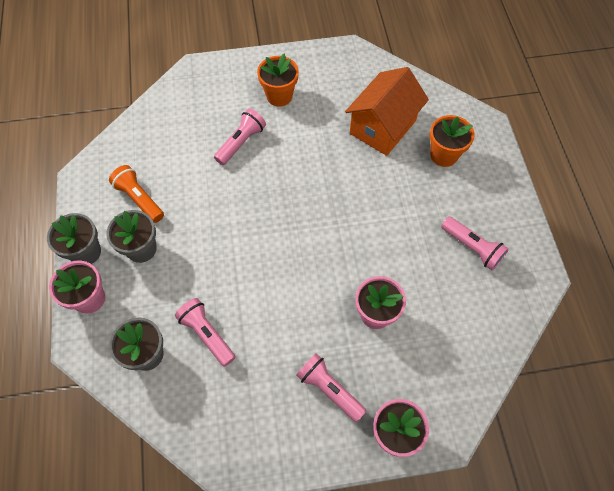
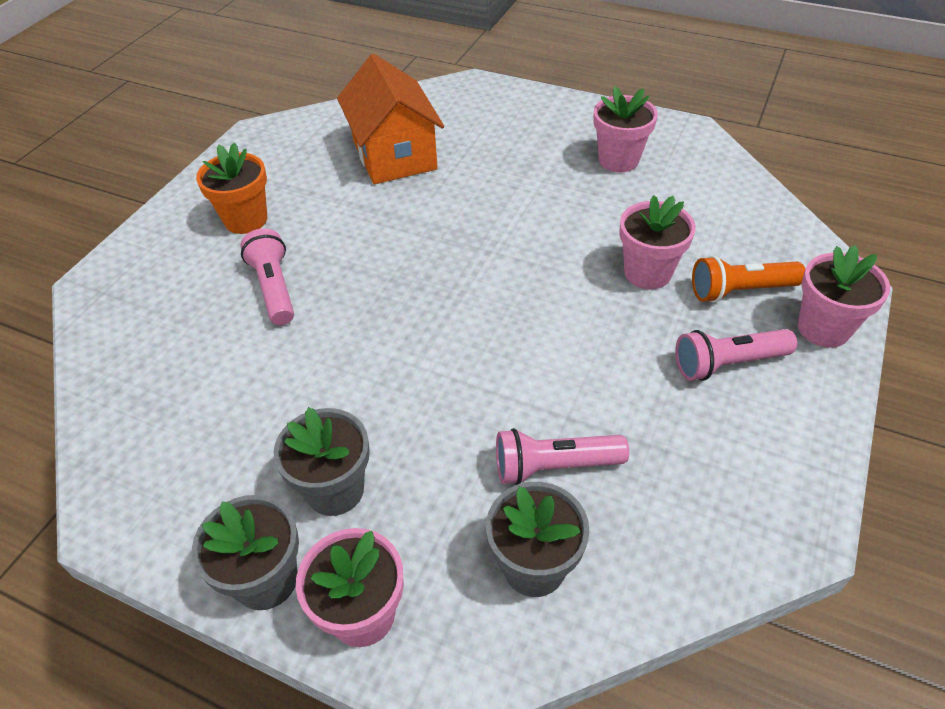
camera: 55 degrees left, 15 degrees down
(139, 199) = (241, 452): orange flashlight -> orange flashlight (740, 291)
(444, 155) = (481, 128): orange flower pot -> none
(472, 248) = (618, 160): pink flashlight -> pink flower pot

